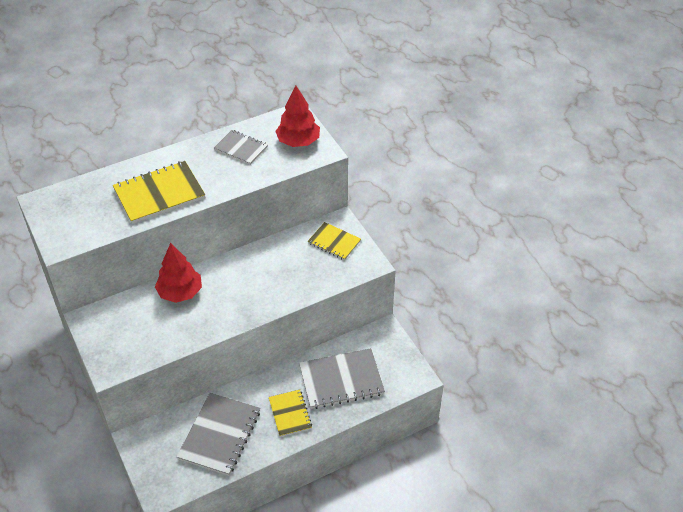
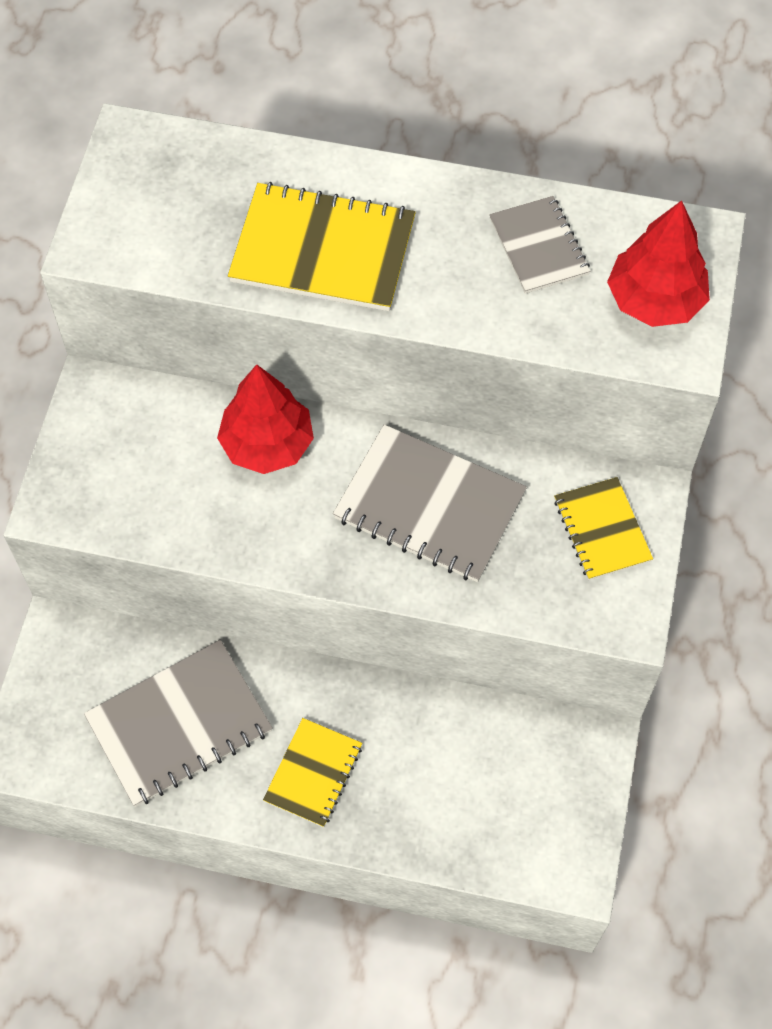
camera: 40 degrees right, 15 degrees up
(341, 380) = (444, 778): grey notebook -> grey notebook (429, 506)

